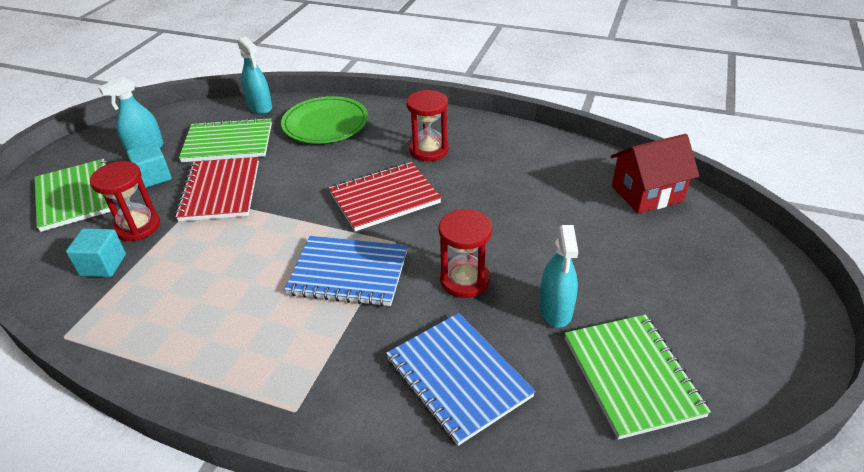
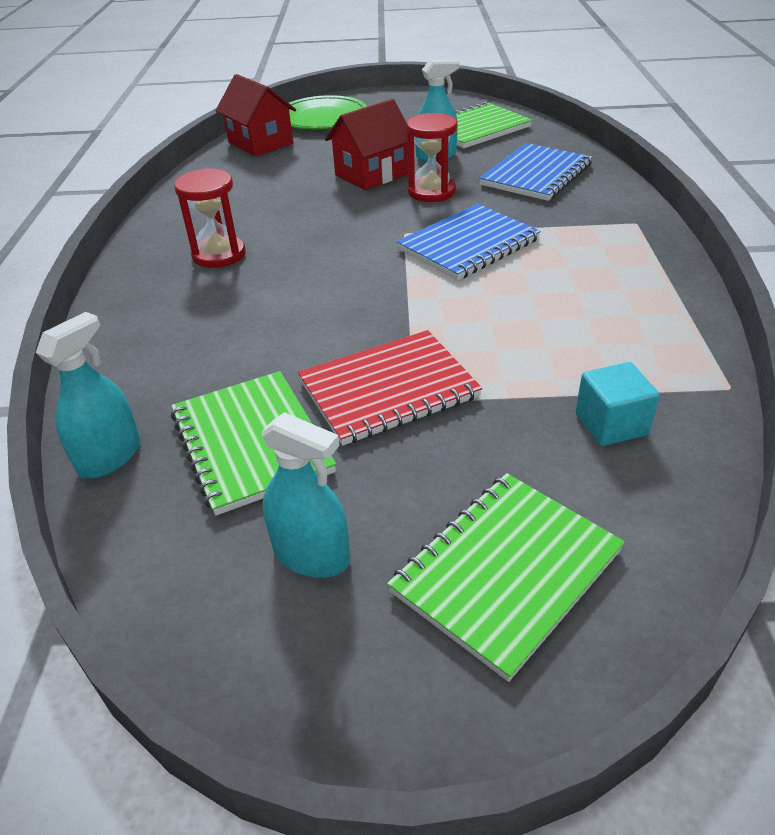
camera: 110 degrees left, 0 degrees up
(137, 226) = (518, 435): red hourglass -> none
(154, 177) = (392, 487): turquoise cube -> none
(325, 124) = (164, 356): green plate -> green plate (322, 118)
(349, 273) = (468, 245): blue notebook -> blue notebook turned 60 degrees clockwise
(384, 198) = (333, 257): red notebook -> none
(529, 250) = (371, 174): none -> red house

